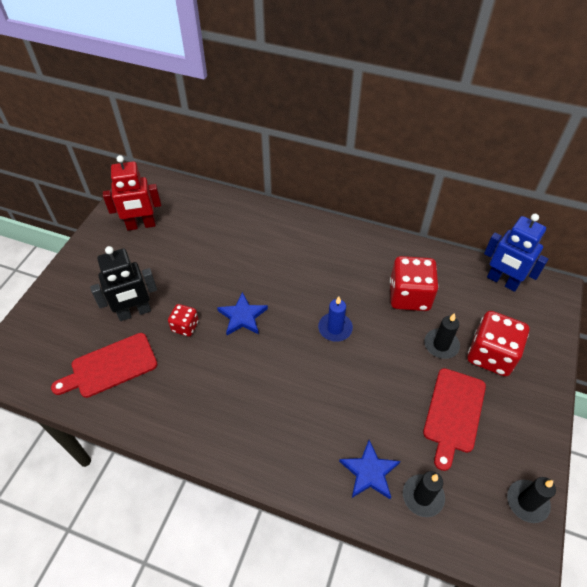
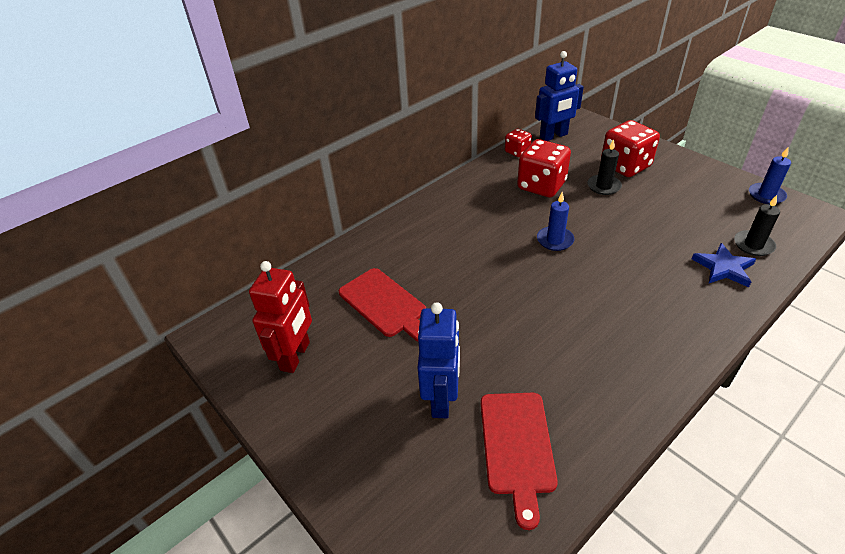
camera: 60 degrees left, 10 degrees down
(134, 312) = (441, 399): black robot -> blue robot
(185, 326) = (491, 354): red dice -> red dice (517, 151)
(242, 316) = (504, 301): blue star -> none
(453, 413) = (676, 203): red cutting board -> red cutting board (385, 304)
(527, 502) = (766, 195): black candle -> blue candle

